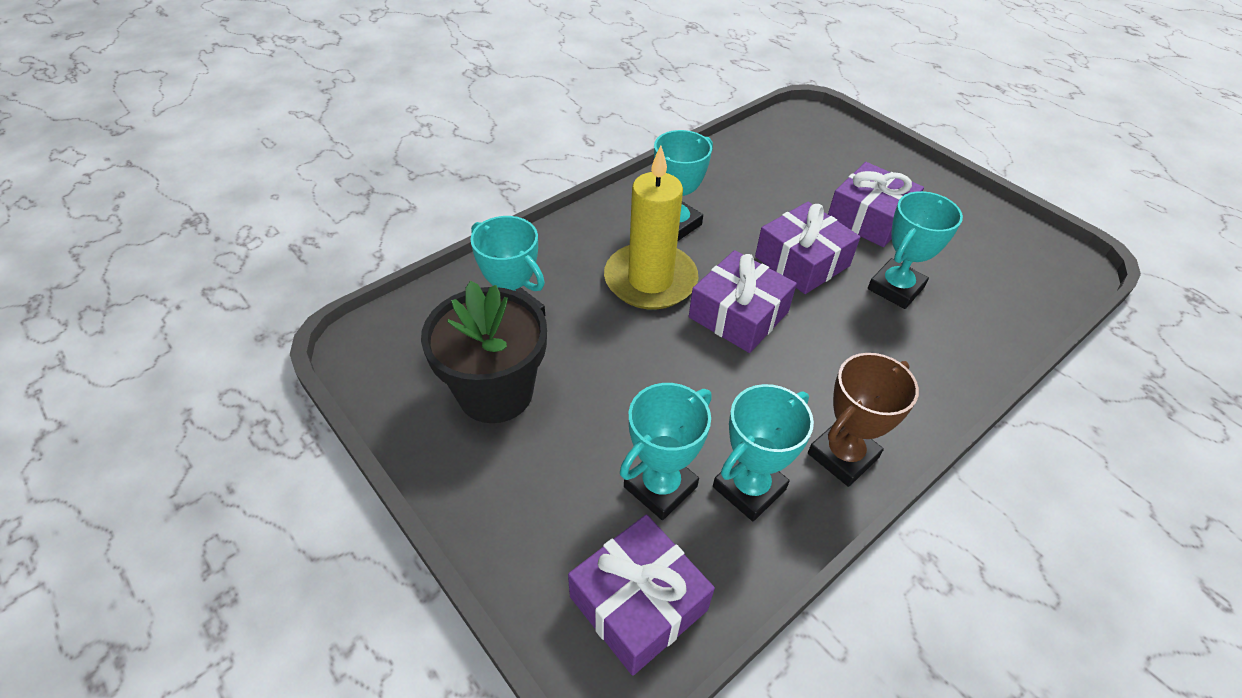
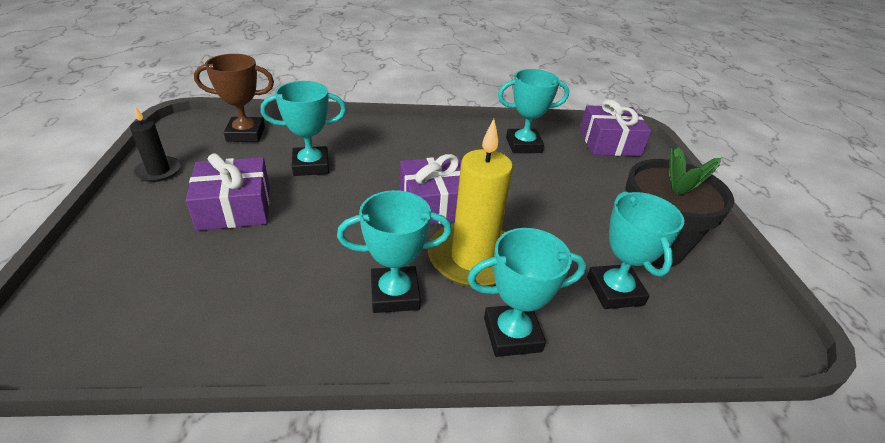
camera: 145 degrees left, 10 degrees down
(660, 487) = (570, 164): turquoise trophy -> turquoise trophy (512, 334)
(802, 261) = (339, 209): purple gift -> none
(842, 456) = (463, 133): brown trophy -> brown trophy (246, 134)
(973, 211) = (159, 171): none -> black candle

